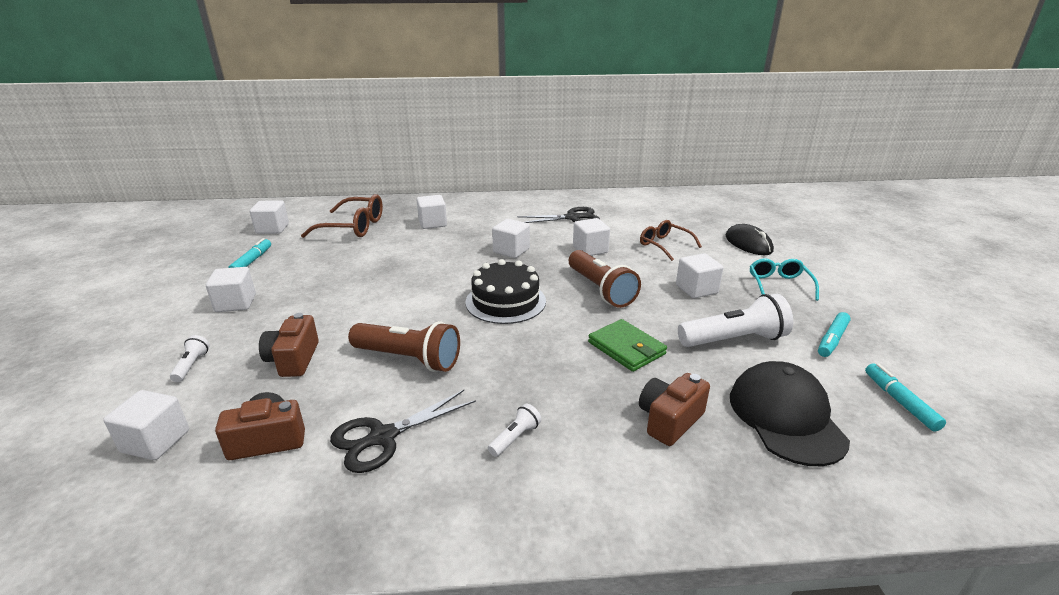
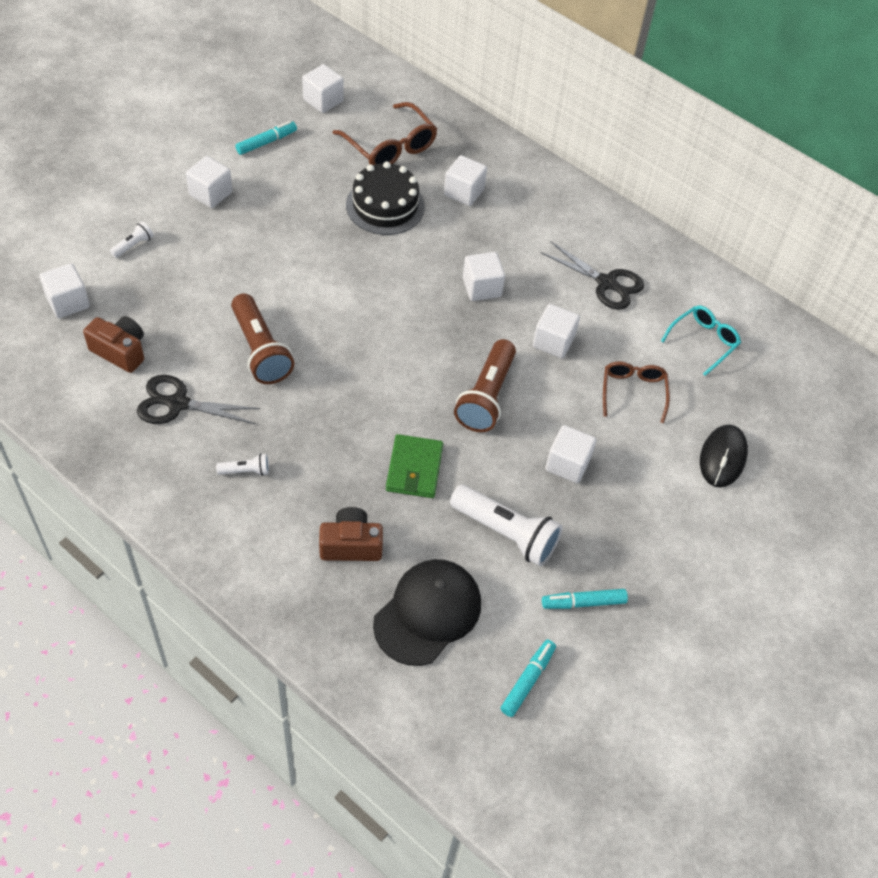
camera: 40 degrees right, 25 degrees up
(293, 359) = (193, 290): brown camera -> none
(505, 301) = (394, 347): black cake -> black cake (385, 206)
(779, 285) = (650, 523): turquoise glasses -> turquoise glasses (703, 342)

